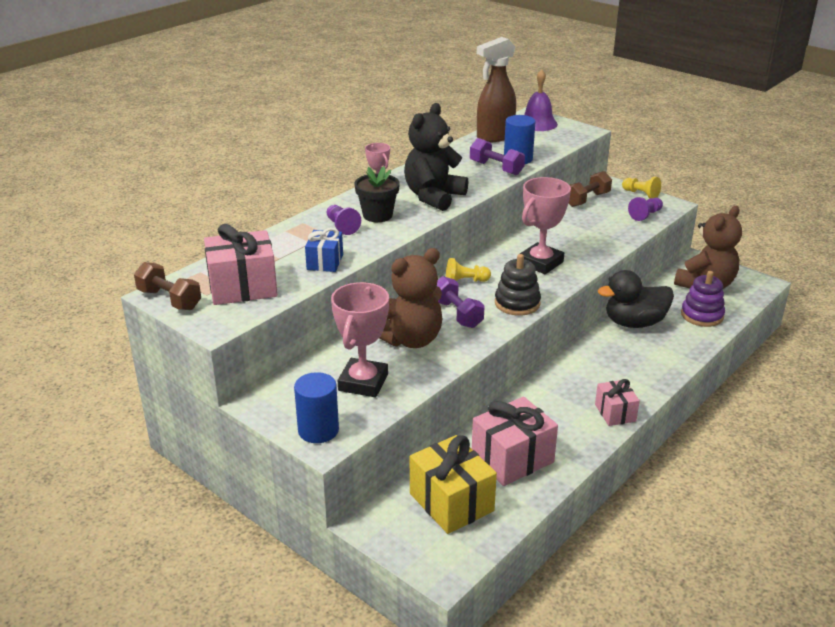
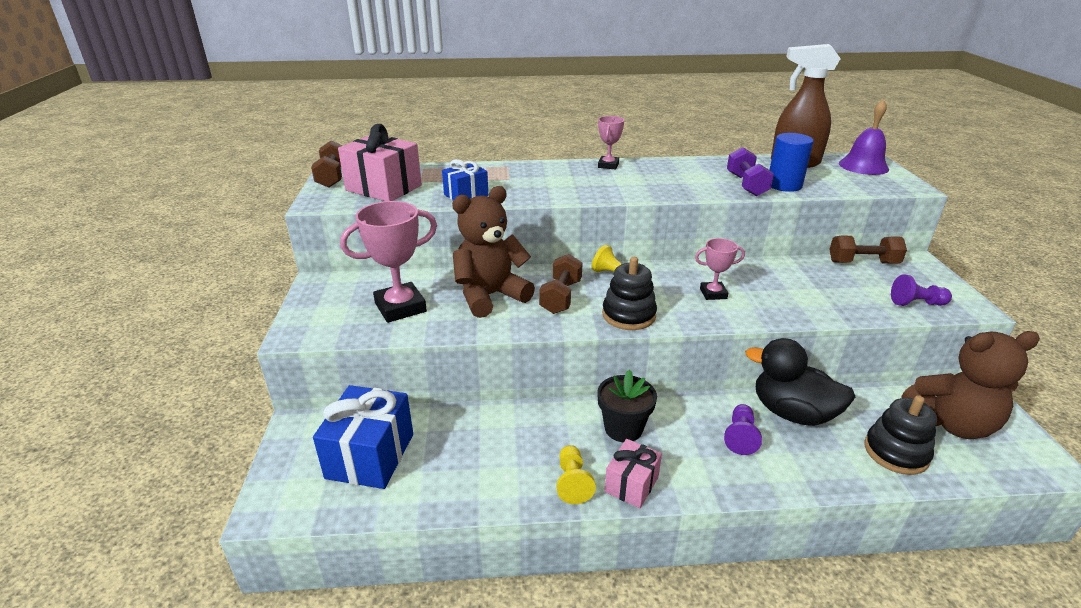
camera: 45 degrees right, 0 degrees up
(318, 430) = (312, 322): blue cylinder -> none
(342, 226) = (528, 178): purple pawn -> purple pawn (740, 437)
(377, 215) = (570, 181): black flower pot -> black flower pot (623, 428)
(410, 339) = (490, 296): brown teddy bear -> brown teddy bear turned 135 degrees clockwise
(433, 197) = (643, 185): black teddy bear -> none
(451, 502) = (370, 456): yellow gift -> blue gift
(457, 314) = (561, 297): purple dumbbell -> brown dumbbell
(512, 459) = (472, 457): pink gift -> none
(540, 263) = (713, 293): pink trophy -> pink trophy, size x0.55
(641, 194) = (943, 282): yellow pawn -> yellow pawn (572, 482)
(702, 315) = (896, 452): purple stacking toy -> black stacking toy

